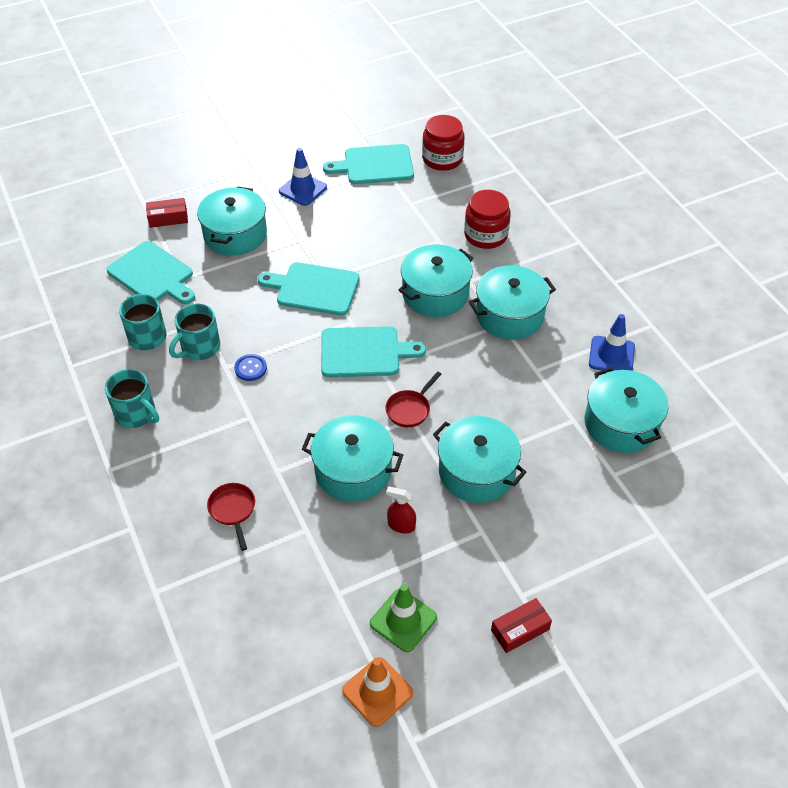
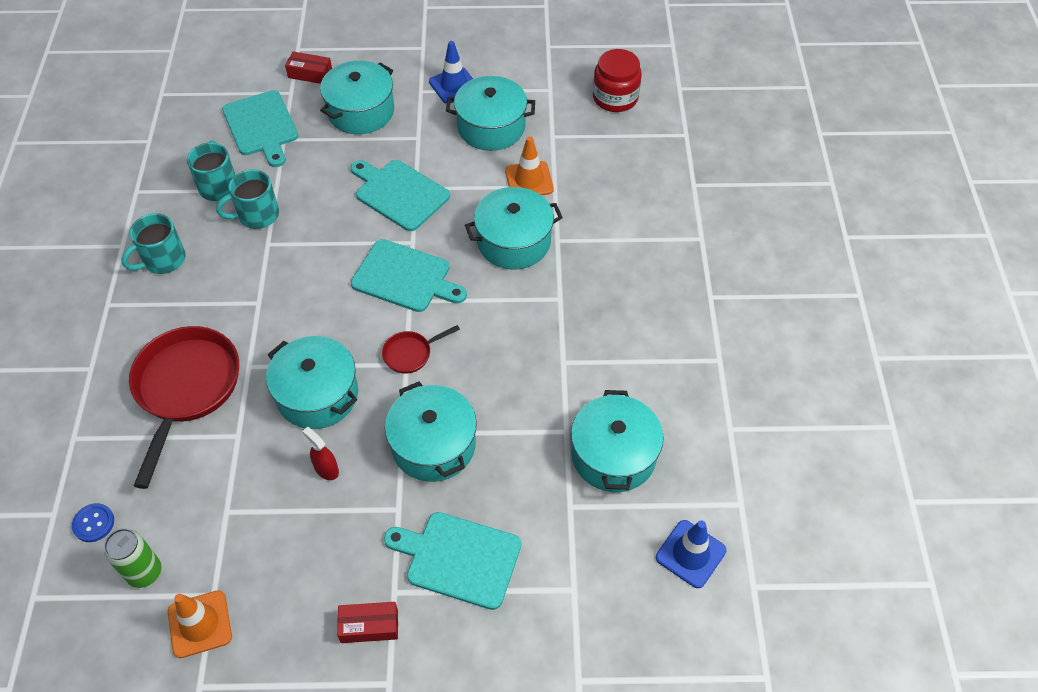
camera: 25 degrees right, 5 degrees up
(137, 414) = (163, 260): turquoise mug -> turquoise mug turned 75 degrees clockwise
(233, 510) = (186, 388): red pan -> red pan, size x2.19
(250, 368) = (289, 253): blue button -> blue button (93, 523)
(299, 672) = (144, 572): none -> green can
(375, 165) = (541, 82): turquoise cutting board -> turquoise cutting board (459, 558)
(403, 620) = (267, 565): green traffic cone -> none
(415, 243) = (529, 180): none -> orange traffic cone
(485, 235) = (606, 196): red jar -> none
(509, 315) = (574, 292): turquoise pot -> turquoise pot (491, 127)
(611, 355) = (653, 376): blue traffic cone -> blue traffic cone (690, 554)

